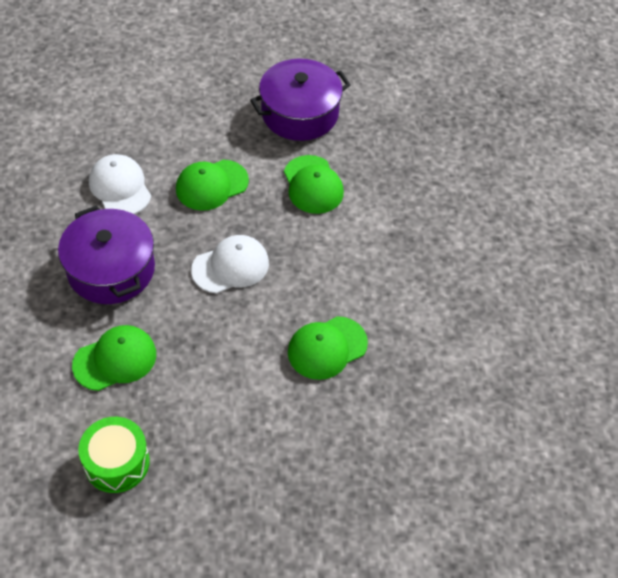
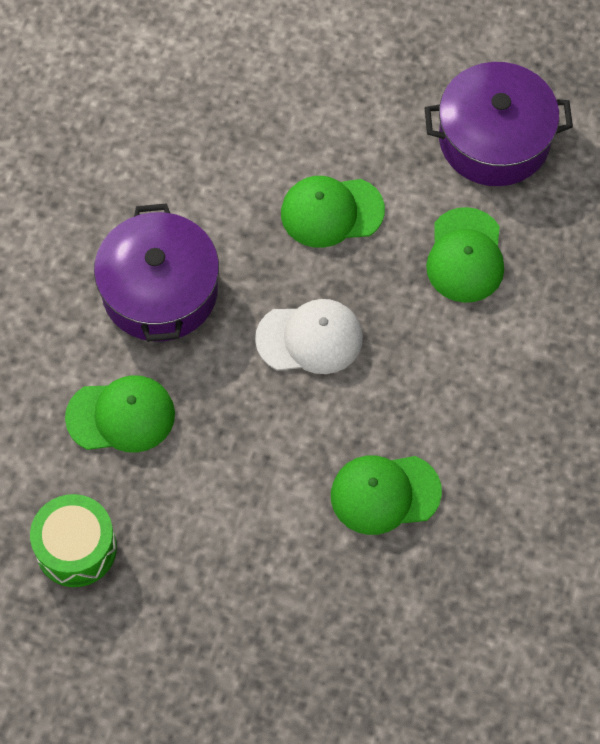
camera: 25 degrees right, 10 degrees up
(120, 187) = (213, 176): white cap -> none

